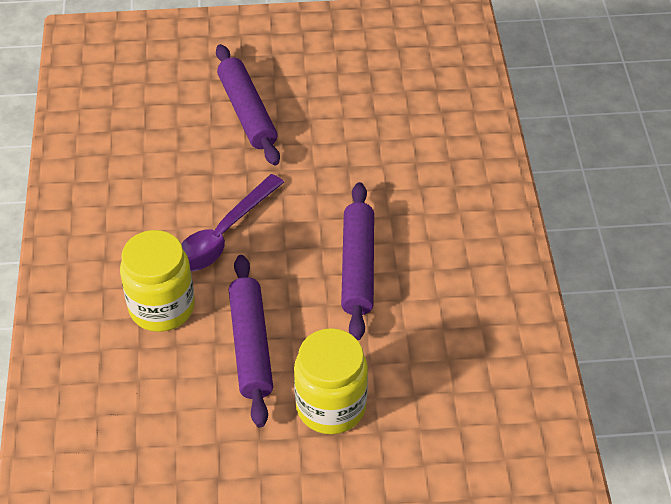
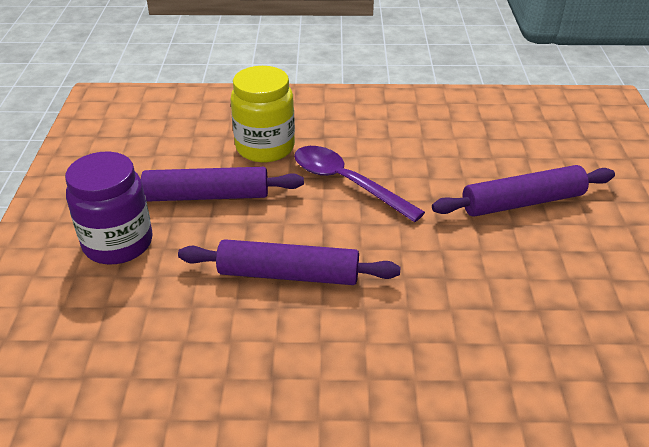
camera: 95 degrees right, 10 degrees down
(331, 406) = (118, 243): yellow jar -> purple jar

